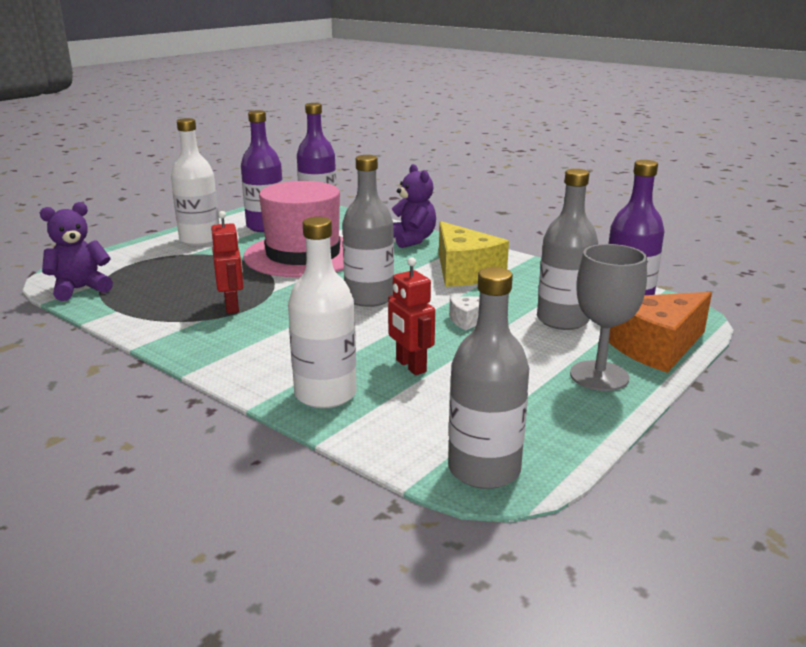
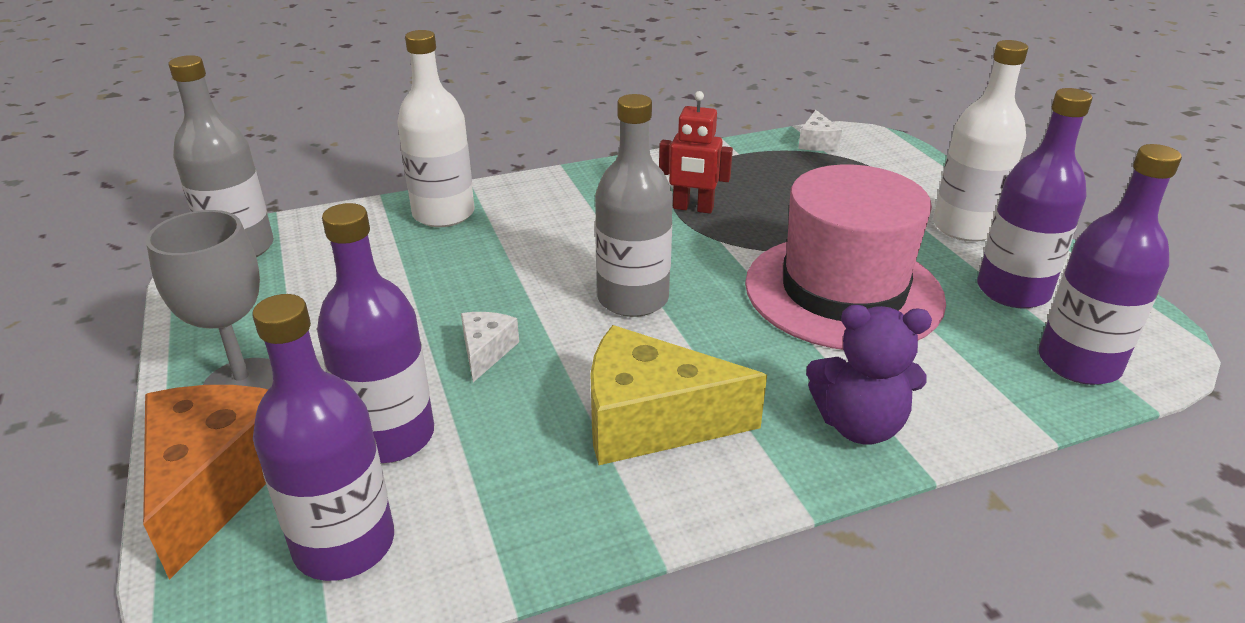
camera: 120 degrees right, 10 degrees up
(80, 289) = (816, 142): purple teddy bear -> white cheese
(410, 366) = (433, 270): red robot -> none
(562, 320) = (390, 436): grey bottle -> purple bottle

